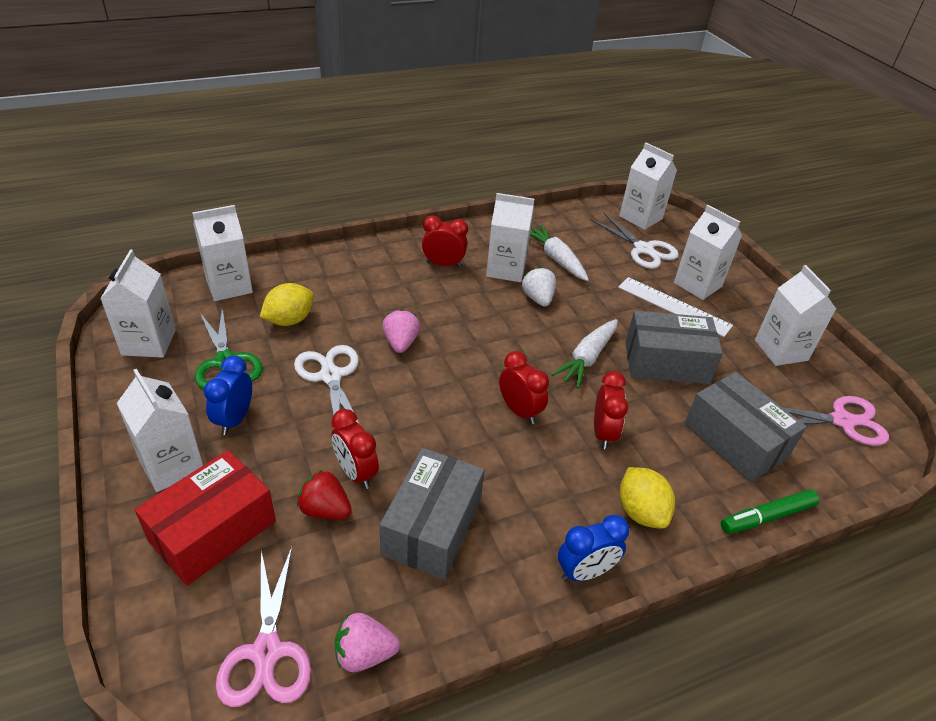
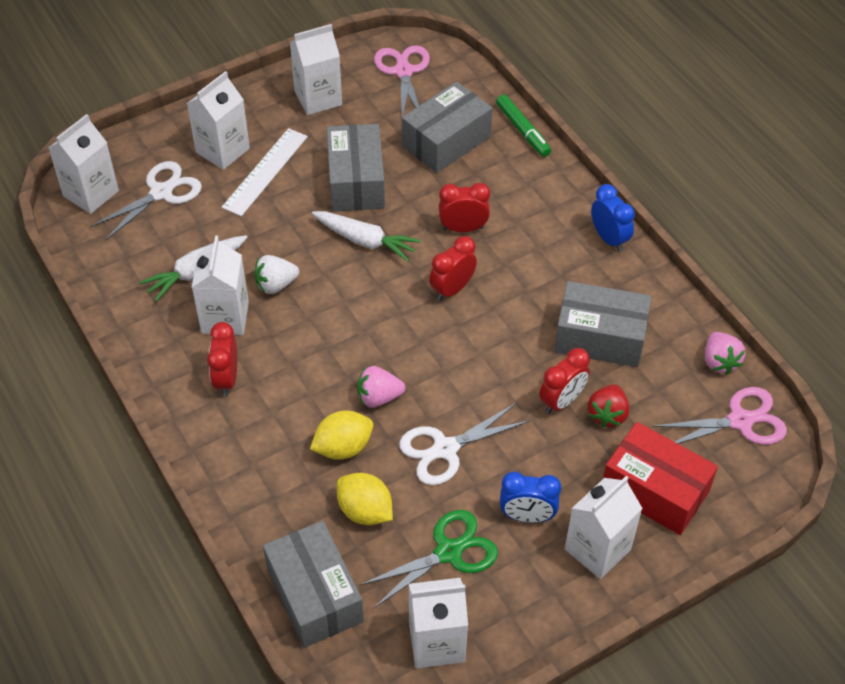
camera: 95 degrees left, 10 degrees up
(229, 286) = (314, 595): white carton -> grey box
(641, 512) = (542, 205): yellow lemon -> yellow lemon (343, 447)

